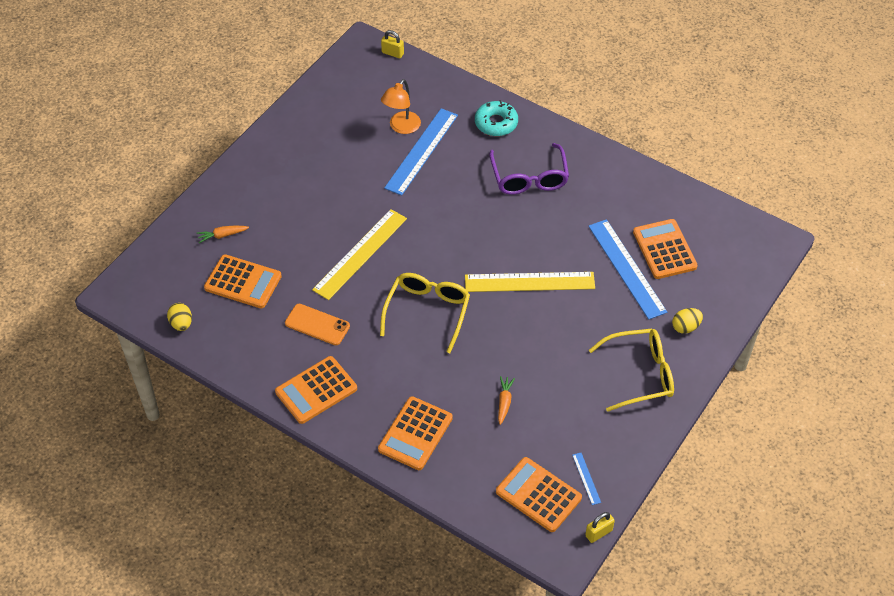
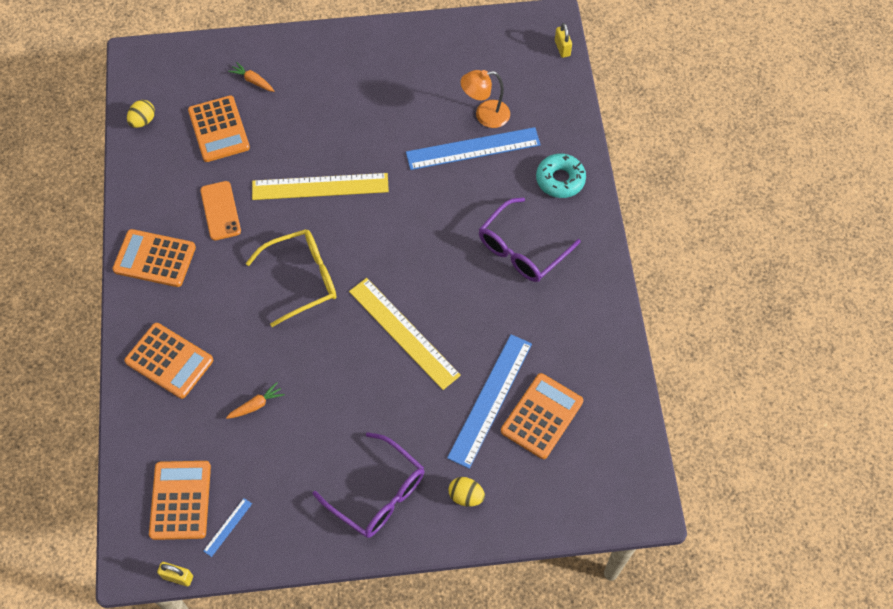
camera: 50 degrees right, 10 degrees up
(415, 434) = (169, 361): orange calculator -> orange calculator turned 135 degrees counterclockwise
(640, 374) = (378, 494): yellow glasses -> purple glasses

